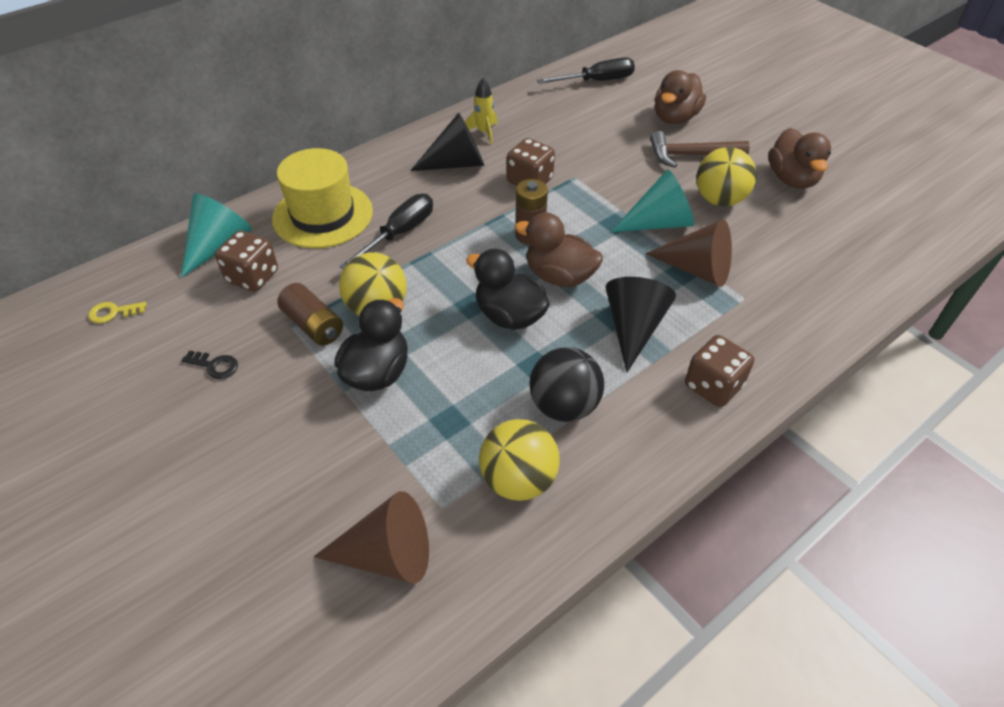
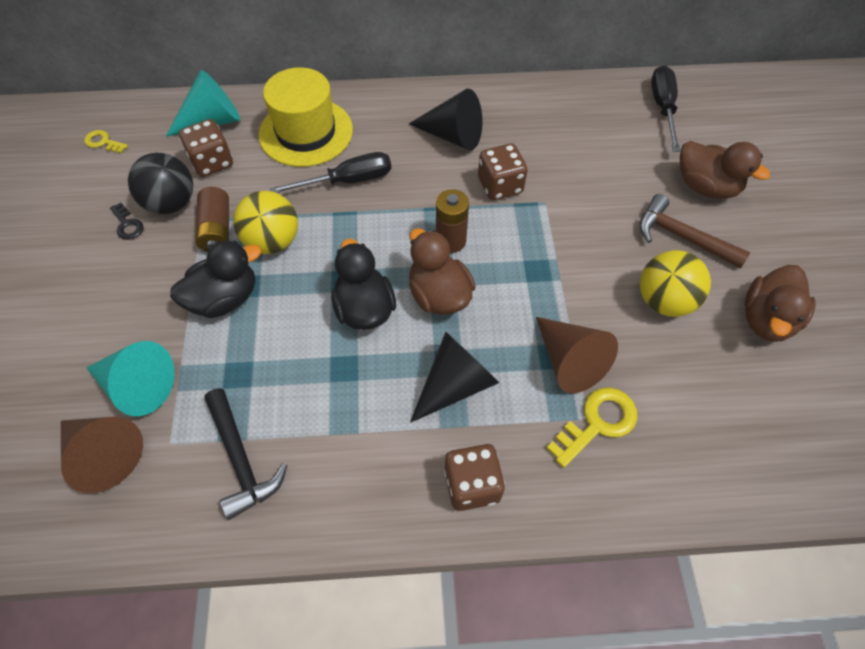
camera: 35 degrees right, 10 degrees up
(484, 132) = (504, 115): yellow rocket -> none
(518, 480) = (241, 459): yellow ball -> black hammer
(564, 406) = (332, 419): black ball -> black ball (171, 203)
(596, 81) = (663, 108): black screwdriver -> black screwdriver turned 105 degrees counterclockwise
(658, 223) = (578, 292): turquoise cone -> turquoise cone (137, 386)
(675, 118) = (706, 187): brown duck -> brown duck turned 120 degrees counterclockwise
(754, 297) = (597, 423): none -> yellow key

